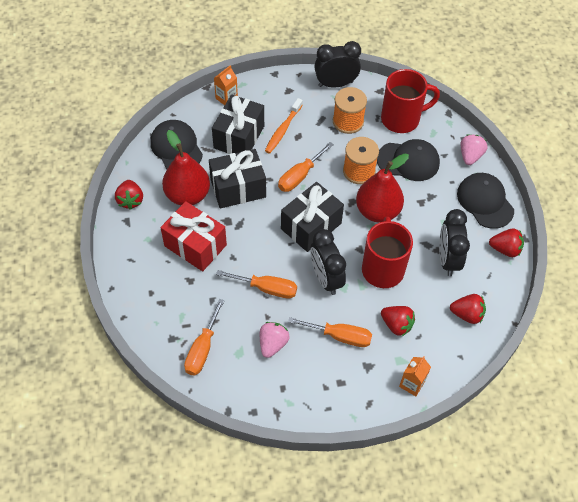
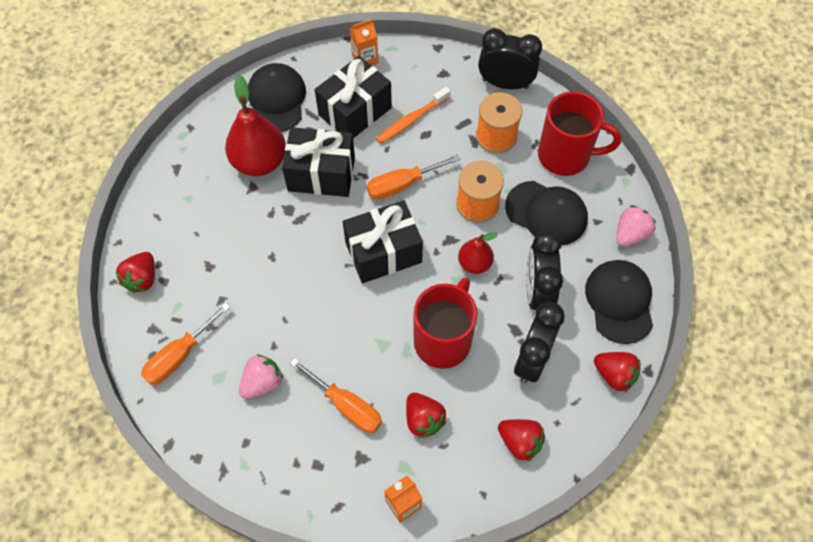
camera: 25 degrees right, 5 degrees up
(130, 200) = (193, 145): red strawberry -> red strawberry (142, 279)
(195, 245) = (237, 226): red gift -> none
(266, 288) = (291, 310): orange screwdriver -> none
(326, 278) = (367, 325): black clock -> black clock (537, 292)
(377, 211) = (474, 263): red pear -> red pear, size x0.56

